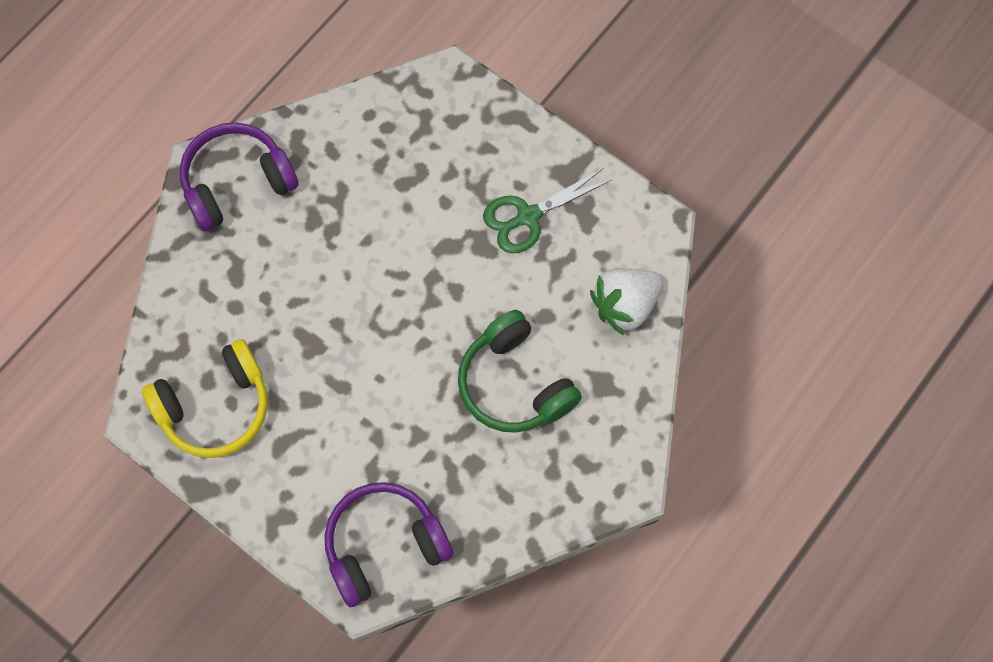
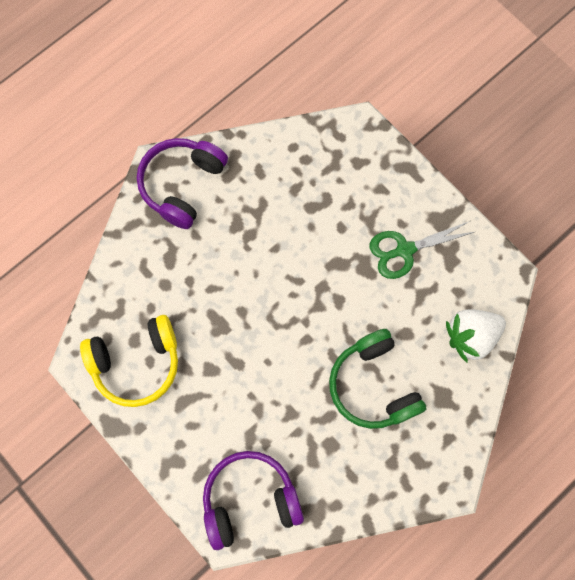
camera: 10 degrees right, 5 degrees up
(237, 182) = (182, 185): purple headphones -> purple headphones turned 45 degrees counterclockwise

